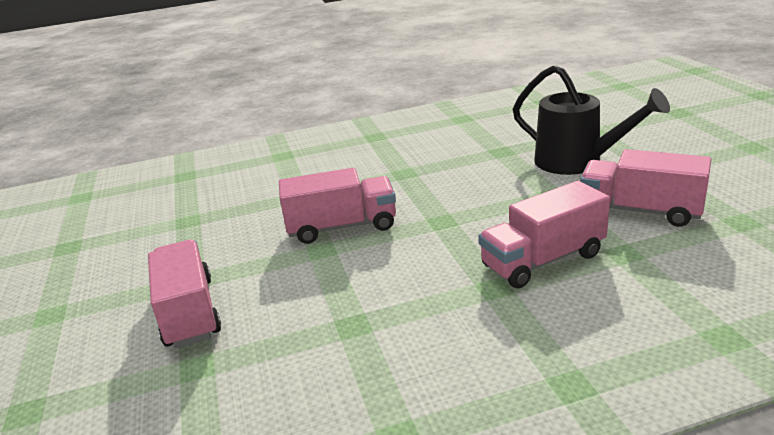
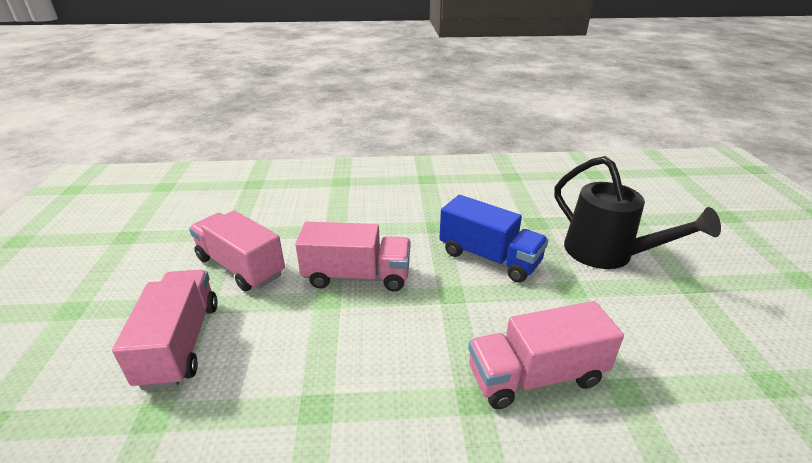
camera: 10 degrees right, 5 degrees up
(467, 187) = (489, 258): none -> blue truck
(640, 210) = (658, 335): pink truck -> pink truck (240, 266)

